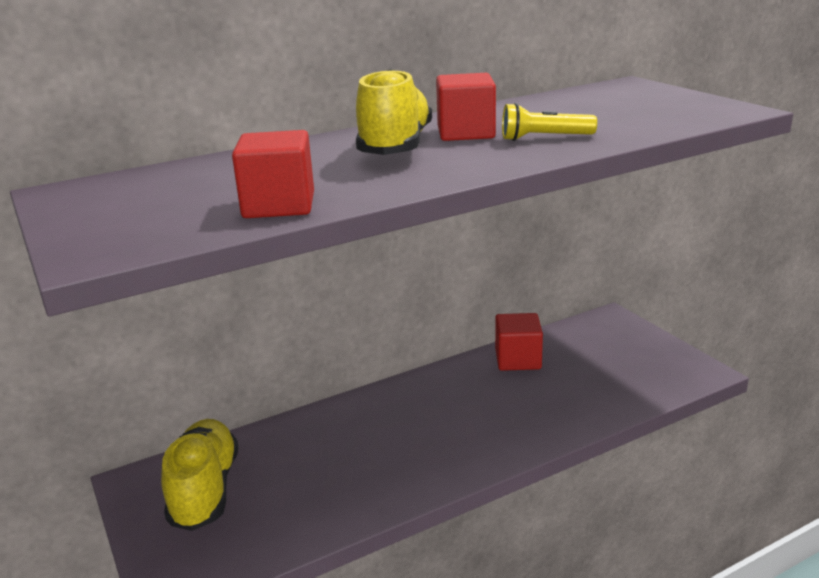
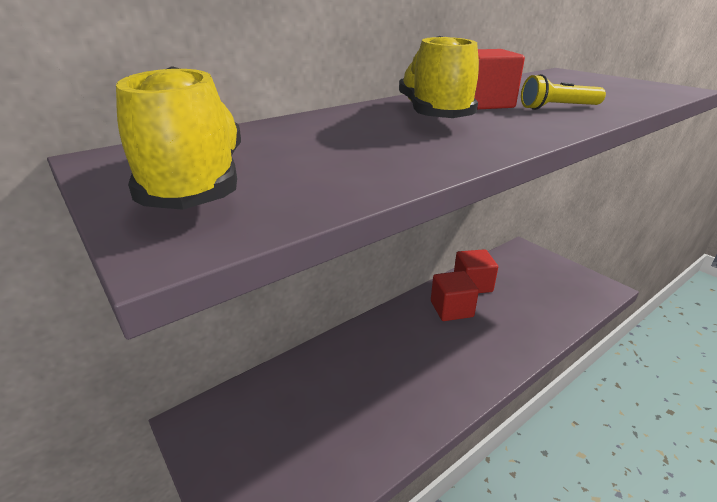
camera: 10 degrees left, 5 degrees up
(205, 490) = (259, 426): yellow shoe -> yellow shoe (197, 183)
(279, 205) = (373, 170): red cube -> red cube (451, 309)

